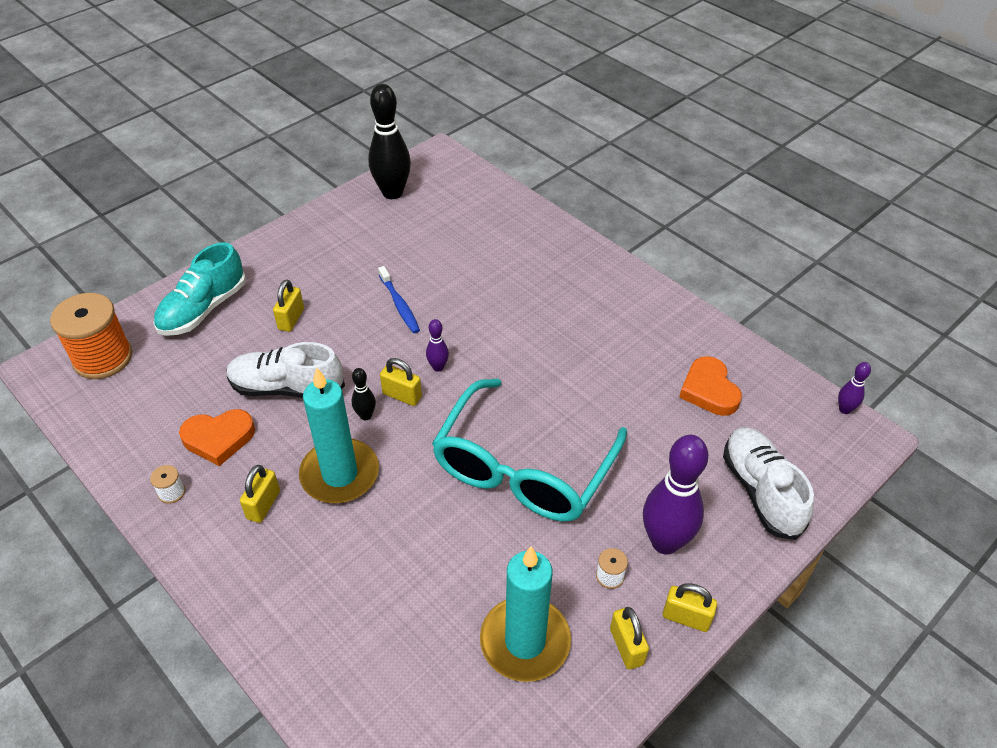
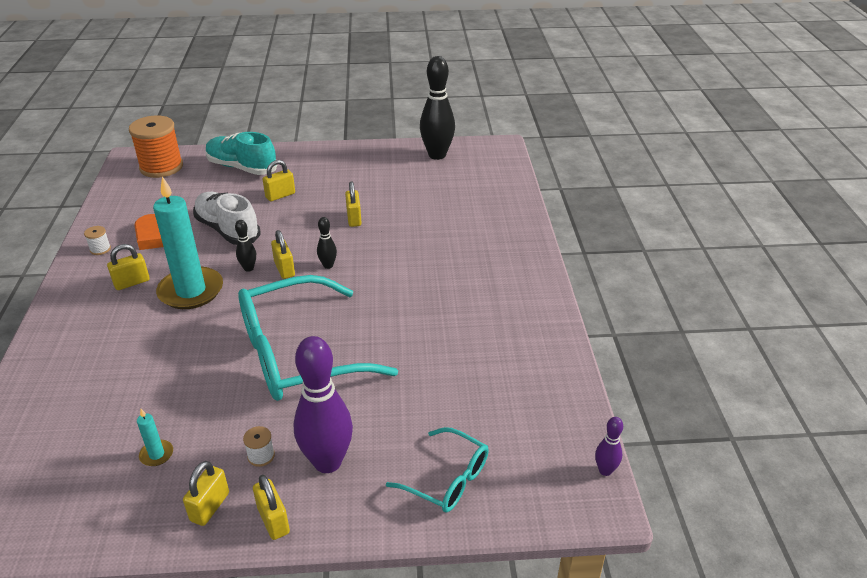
camera: 40 degrees right, 10 degrees down
(203, 309) = (242, 167): turquoise shoe -> turquoise shoe turned 45 degrees clockwise
(399, 304) = (354, 219): blue toothbrush -> yellow padlock
(438, 367) = (328, 265): purple bowling pin -> black bowling pin
(525, 641) = (156, 454): turquoise candle -> turquoise candle, size x0.41
(709, 390) = (501, 387): orange heart -> none
(761, 491) = (447, 479): white shoe -> turquoise glasses

